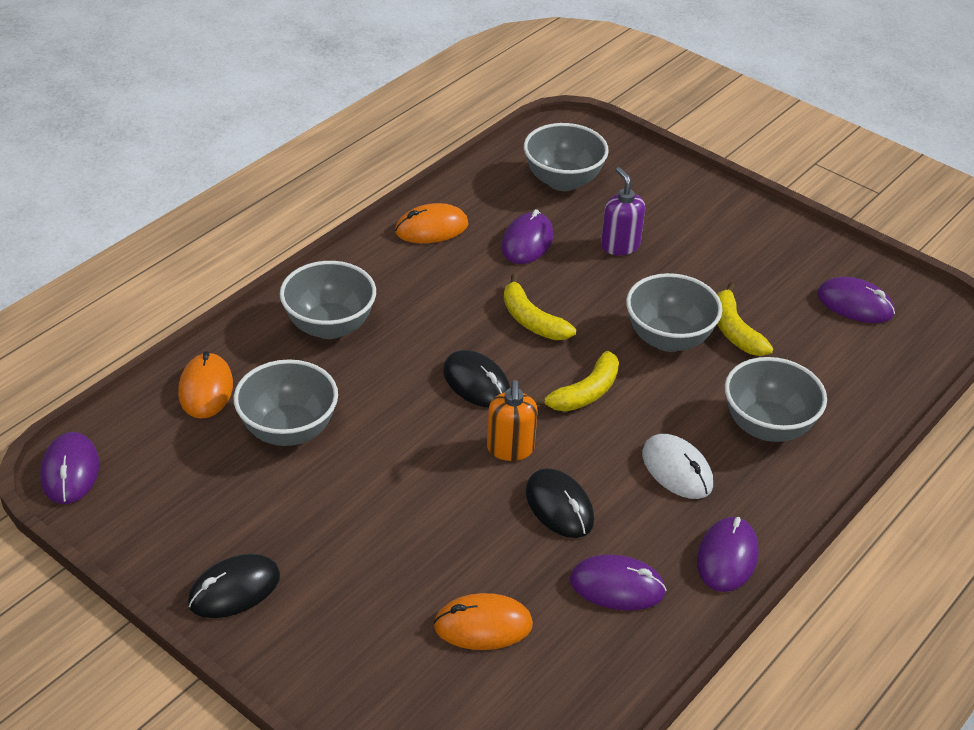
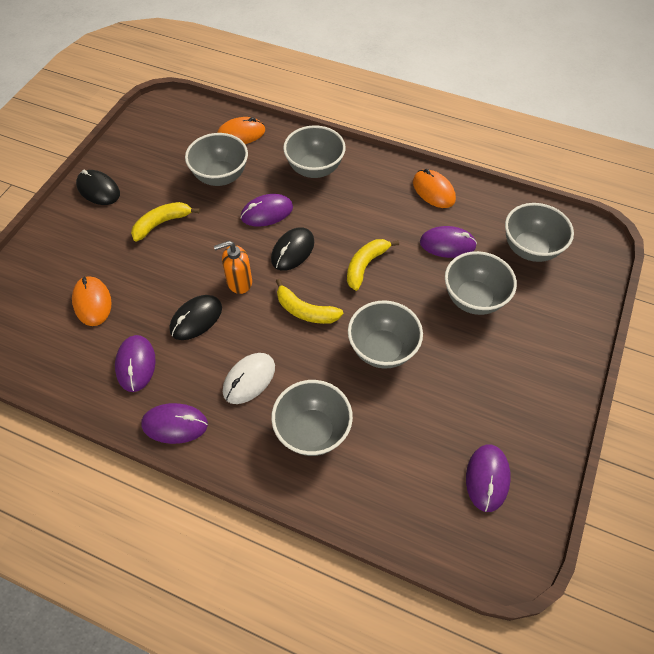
camera: 75 degrees right, 15 degrees up
(70, 471) = (164, 105): purple mouse -> purple mouse (267, 212)
(620, 245) = (473, 299): purple soap dispenser -> grey bowl
(734, 330) = (411, 392): yellow banana -> yellow banana (162, 223)

